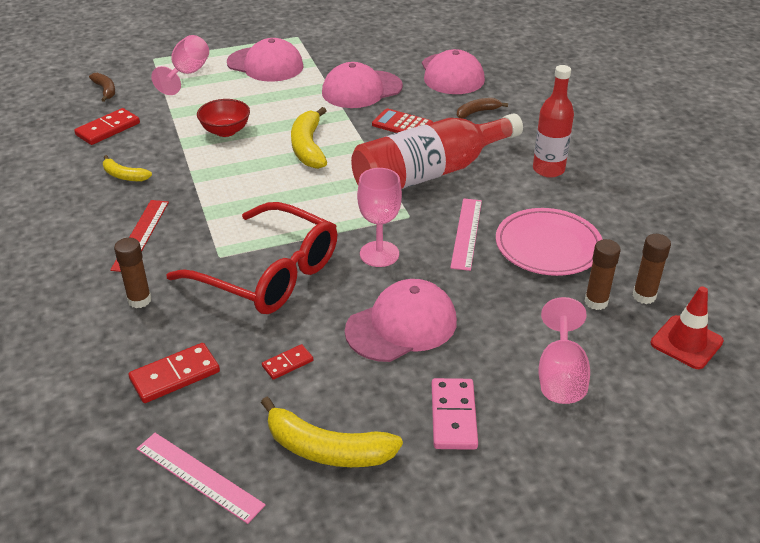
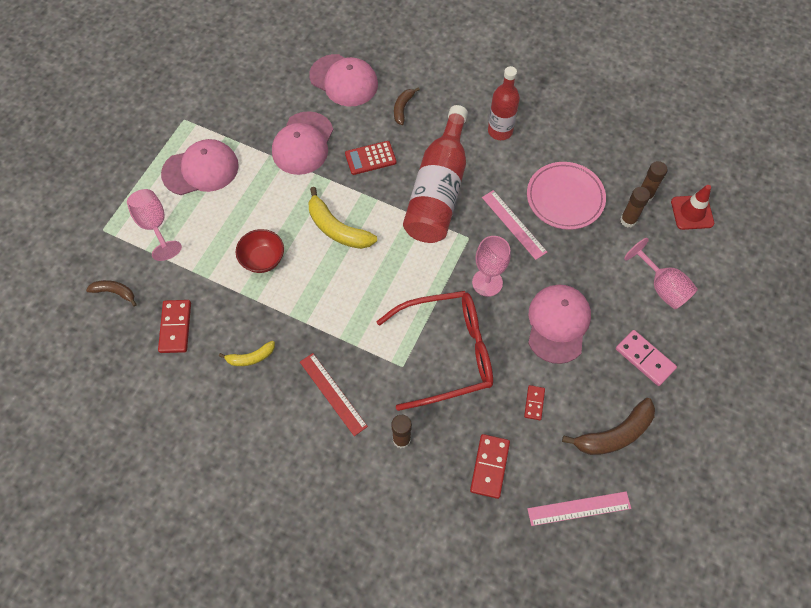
camera: 45 degrees left, 25 degrees up
(327, 449) = (614, 434): yellow banana -> brown banana

